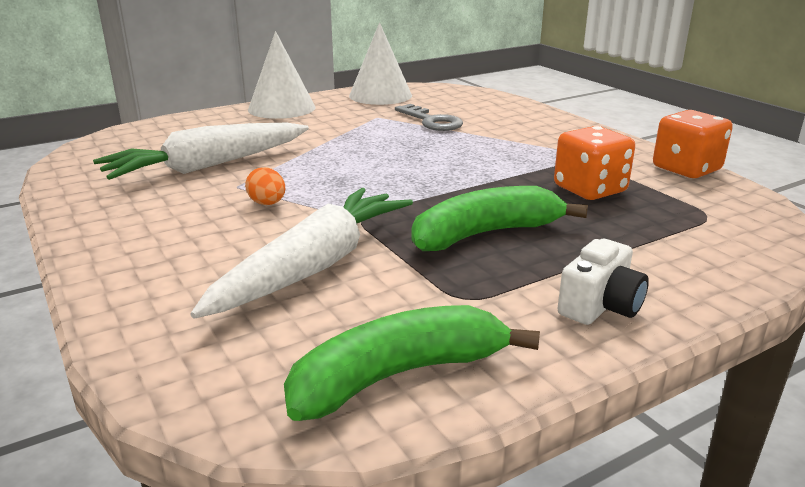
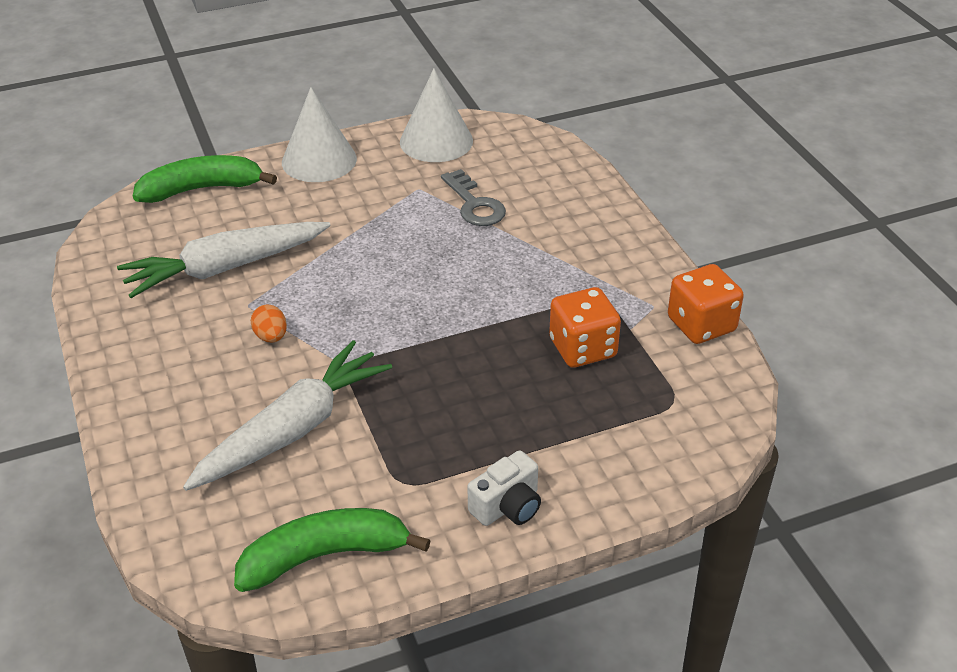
camera: 10 degrees right, 15 degrees up
(485, 234) = (453, 404): green banana -> green banana (202, 189)

